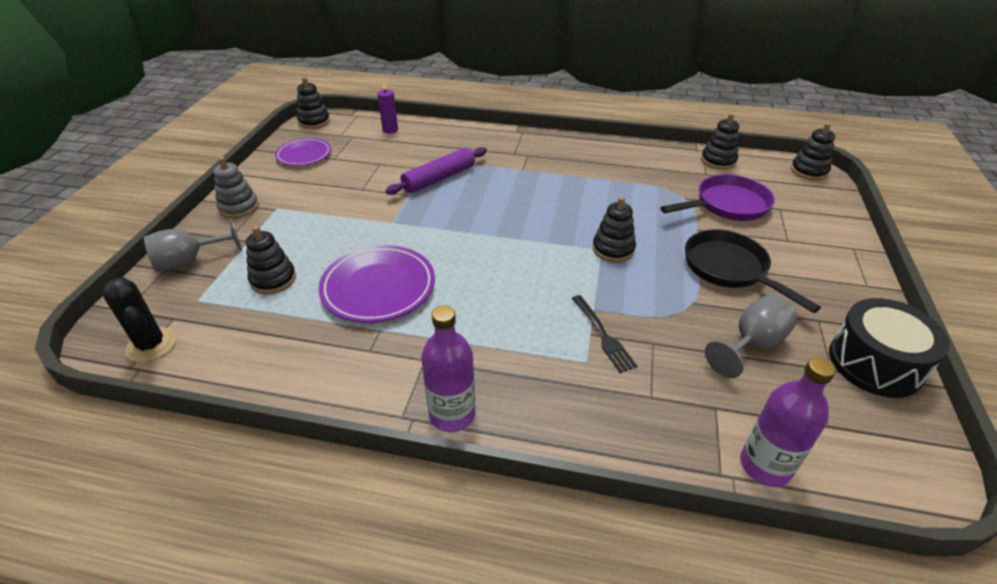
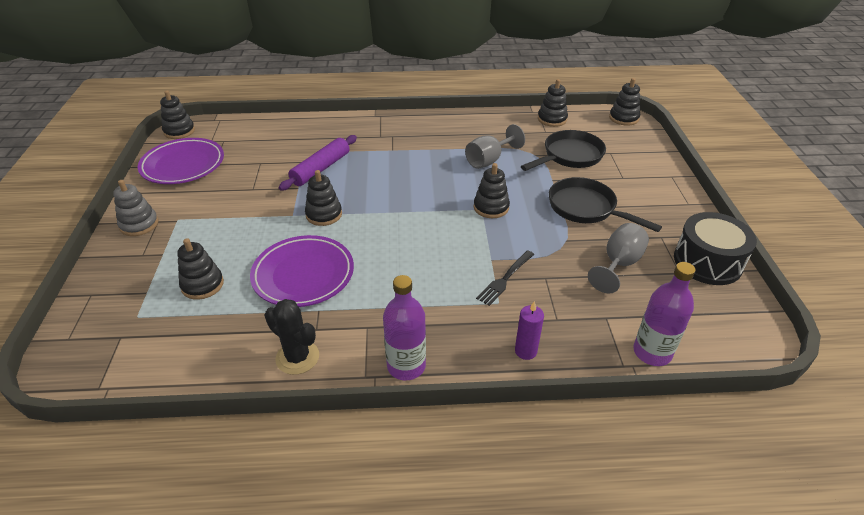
camera: 15 degrees left, 0 degrees up
(151, 345) = (110, 364): black cactus -> black cactus (297, 357)
(189, 261) = (112, 283): grey goblet -> grey goblet (489, 160)
(304, 155) = (183, 165): purple plate -> purple plate, size x1.57
(390, 130) = (257, 129): purple candle -> purple candle (525, 351)
(424, 227) = (324, 214): none -> black stacking toy
(603, 335) = (505, 279): black fork -> black fork turned 75 degrees clockwise
(727, 205) = (569, 156): purple pan -> black pan

